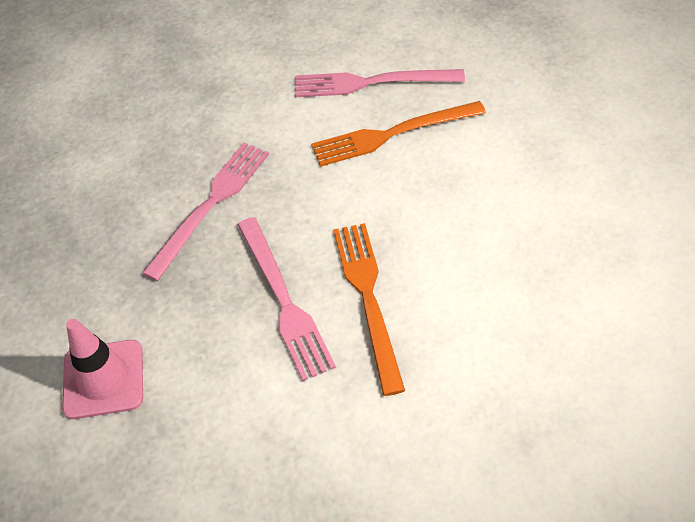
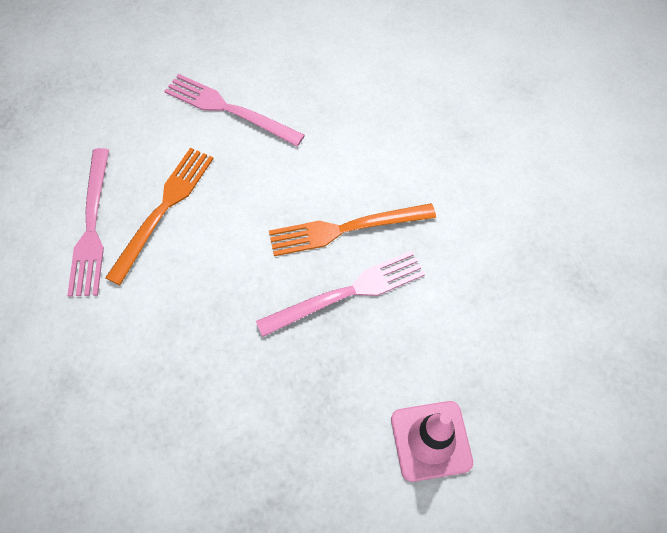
camera: 95 degrees left, 10 degrees up
(211, 205) = (233, 365): pink fork -> pink fork (229, 109)
(392, 134) = (164, 209): orange fork -> orange fork turned 135 degrees counterclockwise

